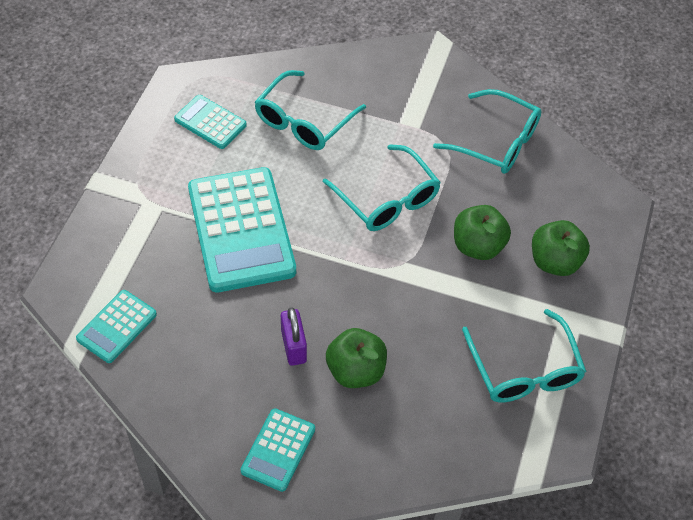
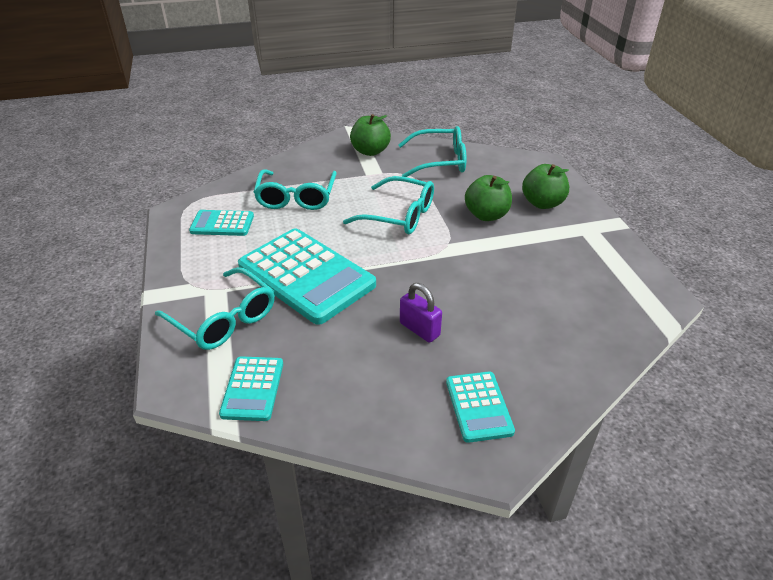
camera: 30 degrees left, 15 degrees down
(355, 371) = (482, 322): green apple -> green apple (370, 151)
(524, 369) = (591, 266): turquoise glasses -> turquoise glasses (224, 319)

